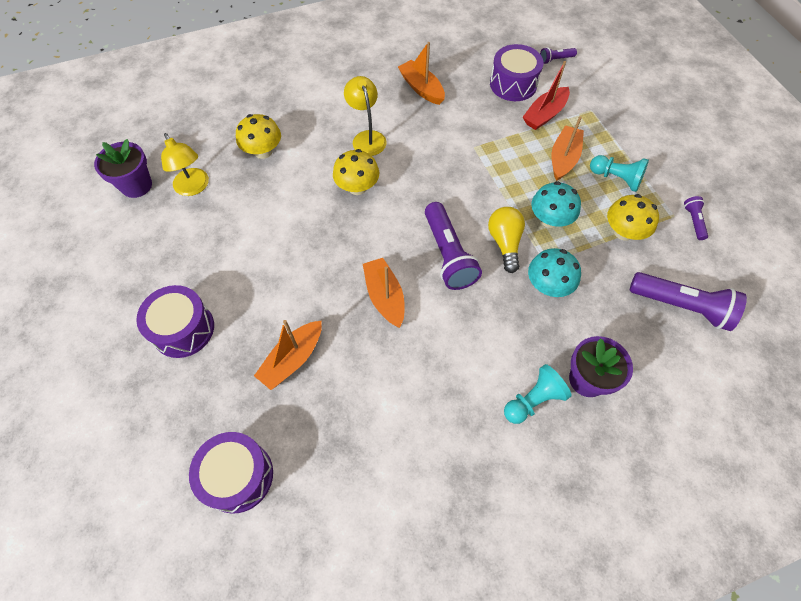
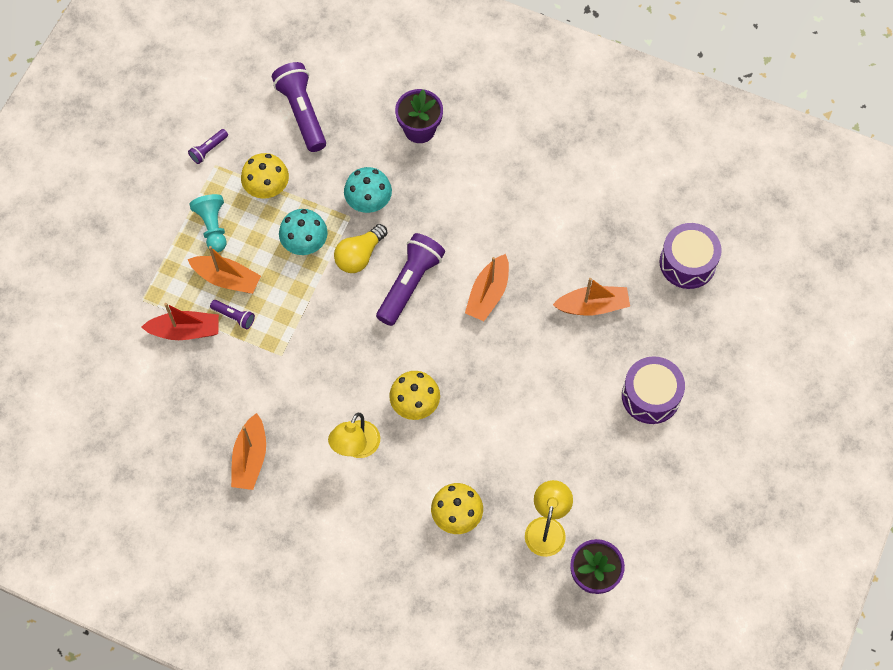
camera: 135 degrees left, 5 degrees up
(513, 84) = (168, 386): purple drum -> none
(533, 400) = (466, 148): turquoise pawn -> none
(555, 60) = (96, 377): purple flashlight -> purple flashlight (234, 316)
(563, 158) = (227, 279): orange boat -> orange boat turned 135 degrees counterclockwise

